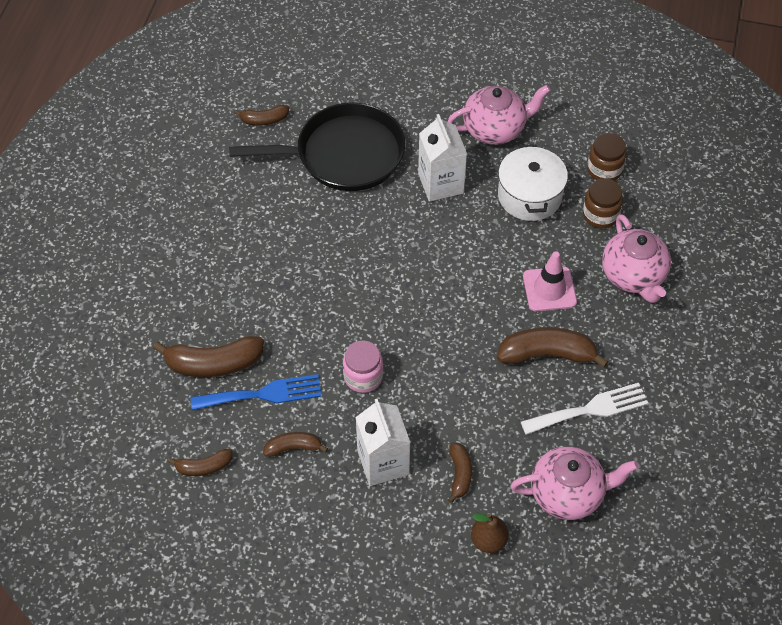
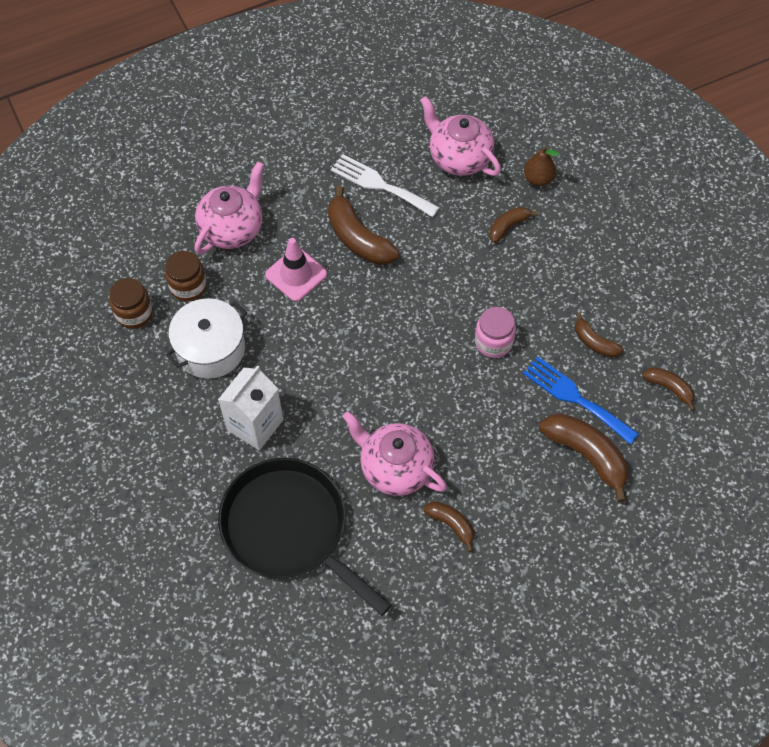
camera: 130 degrees left, 5 degrees up
(264, 120) = (308, 635): brown banana -> brown banana (451, 524)
(383, 462) = (547, 278): white carton -> none
(495, 129) = (154, 426): pink teapot -> pink teapot (395, 468)

